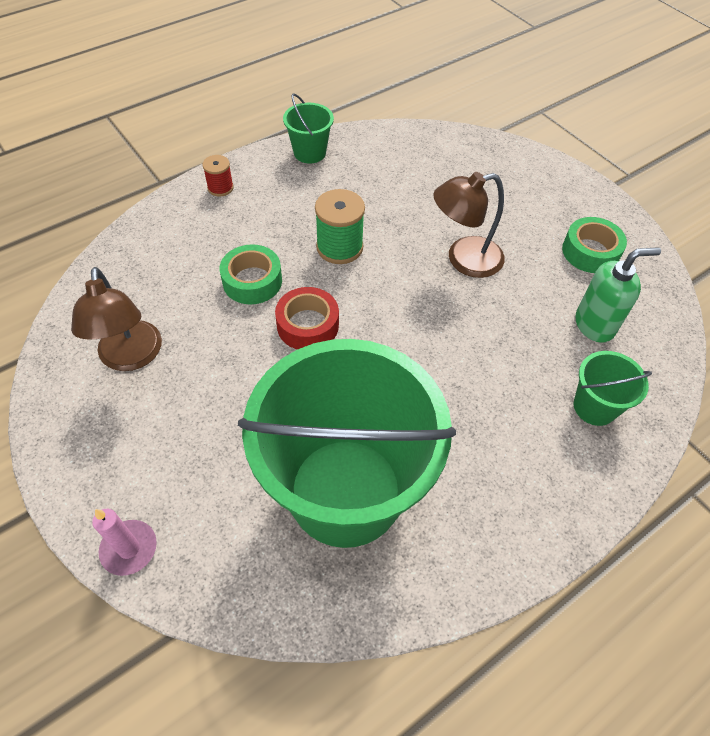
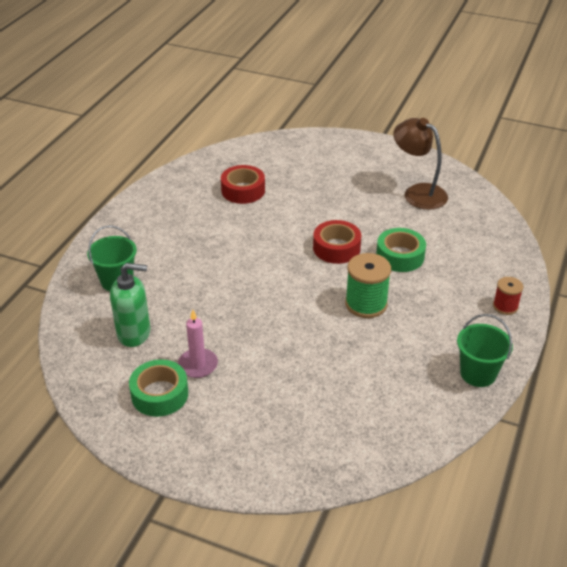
camera: 150 degrees right, 15 degrees down
(129, 548) = (324, 139): pink candle -> pink candle (198, 365)
(345, 491) = (243, 190): green bucket -> red tape
(464, 259) = (264, 338): brown lamp -> none
(595, 324) = (134, 333): green soap dispenser -> green soap dispenser turned 135 degrees counterclockwise

